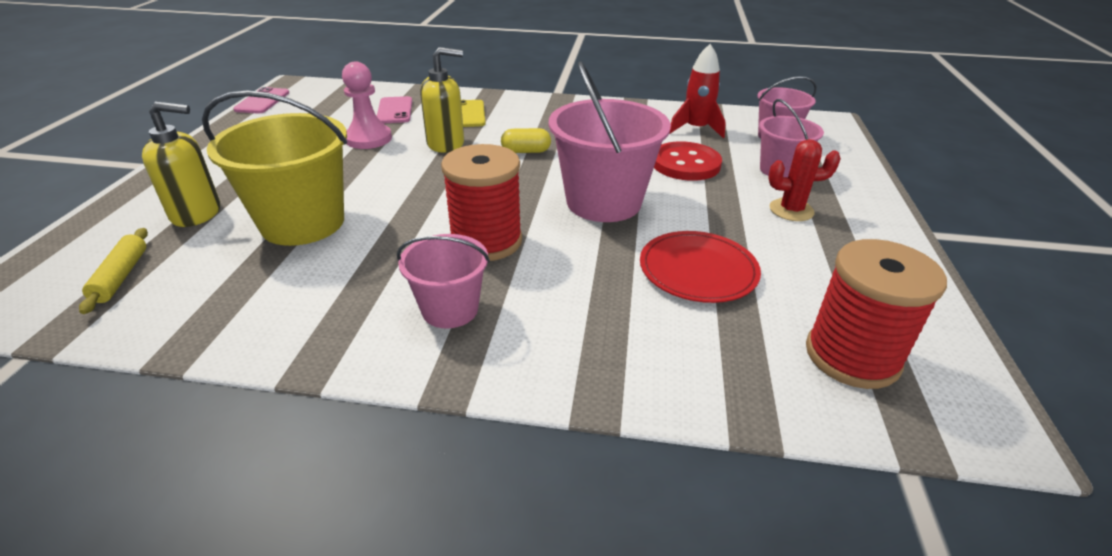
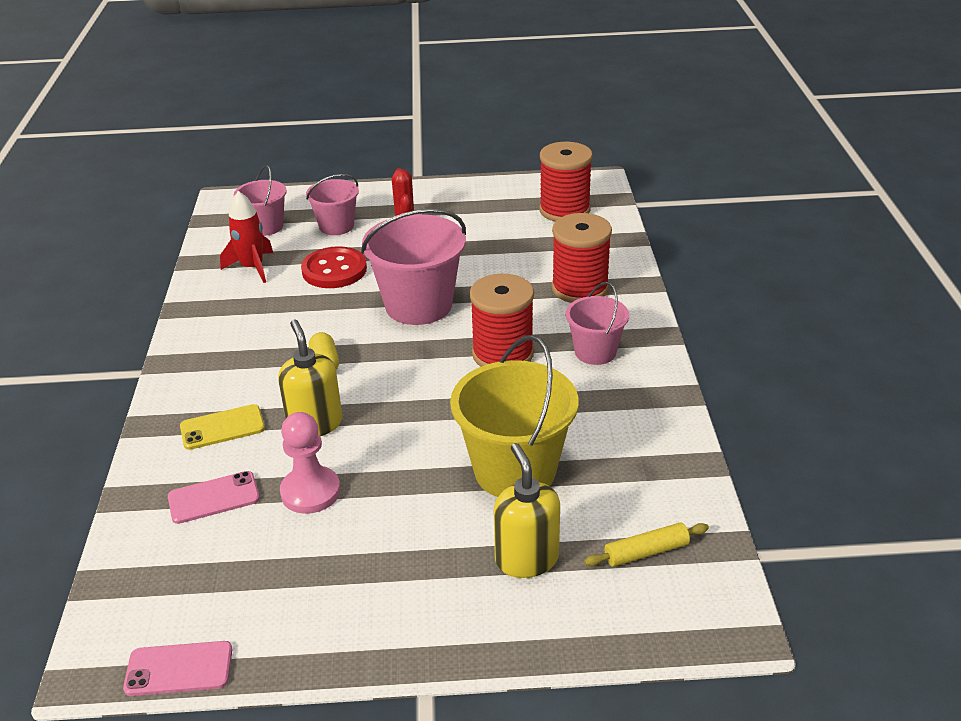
camera: 100 degrees left, 0 degrees up
(604, 325) = (580, 288): none -> red spool
(698, 270) = (502, 258): red plate -> none

